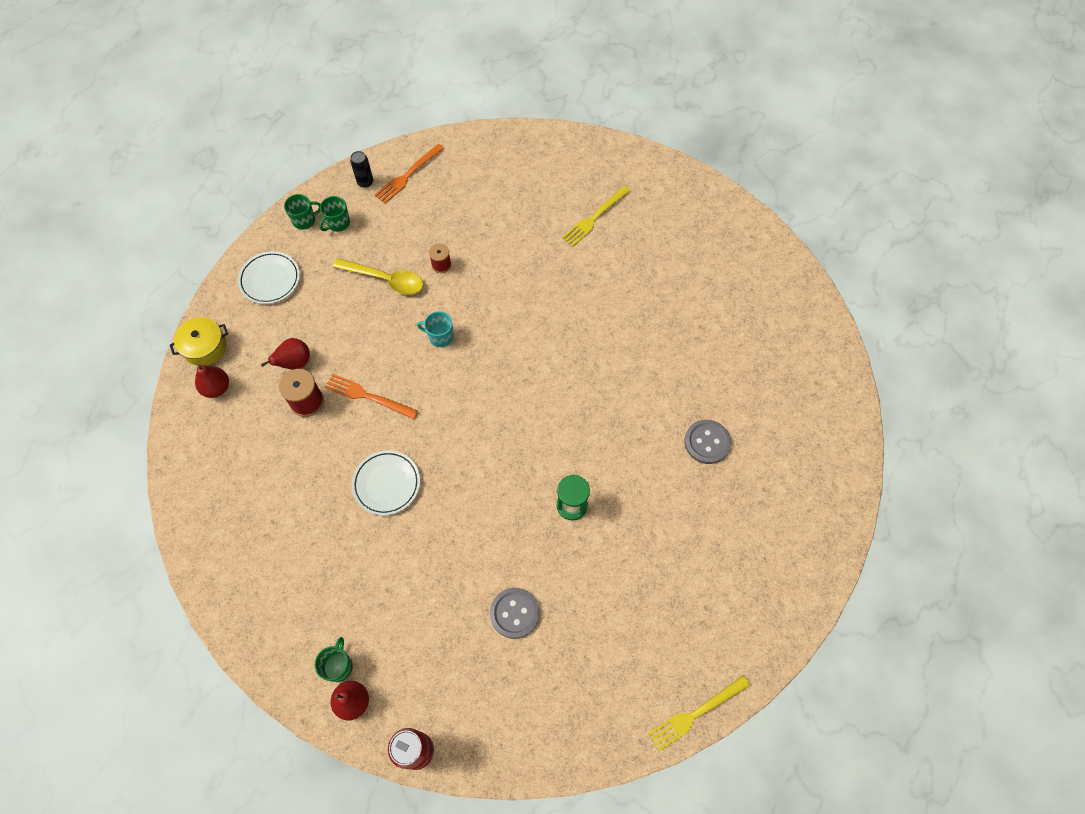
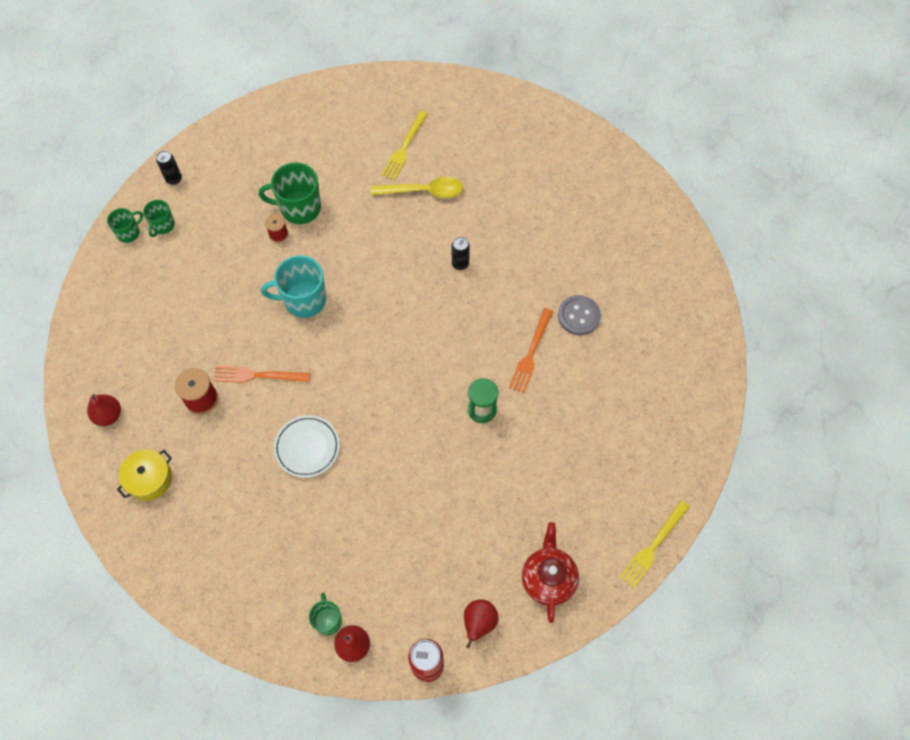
camera: 20 degrees left, 0 degrees up
(205, 347) = (80, 381): yellow pot -> yellow pot (149, 479)
(270, 280) = (118, 299): white plate -> none
(295, 363) = (175, 368): red pear -> red pear (479, 623)
(386, 280) = (231, 264): yellow spoon -> yellow spoon (424, 191)
(408, 175) = (212, 160): orange fork -> orange fork (531, 353)
(440, 336) = (304, 300): turquoise mug -> turquoise mug, size x1.77
(471, 245) = (299, 208): none -> green mug
(514, 613) = (467, 519): grey button -> none
(573, 706) = (548, 578): none -> red teapot
(606, 350) = (460, 264): none -> black can

